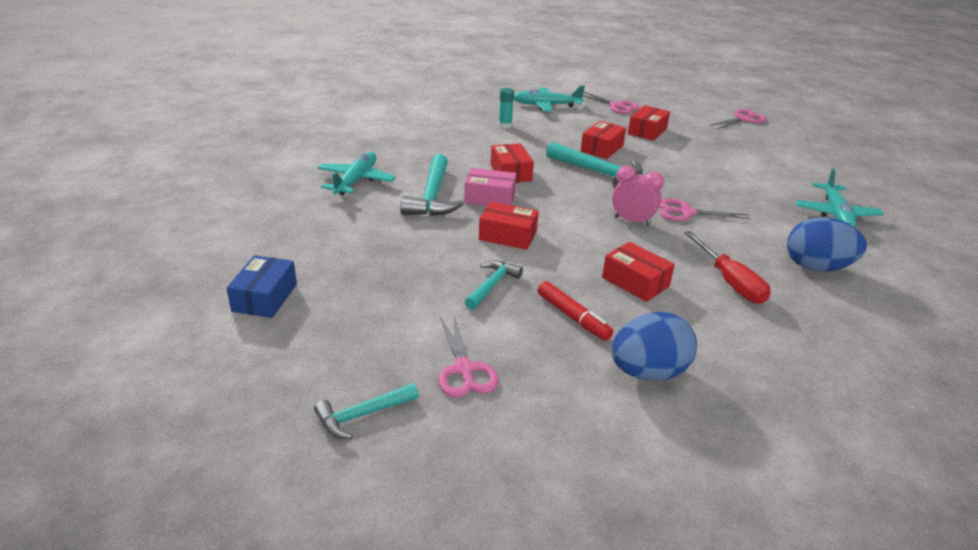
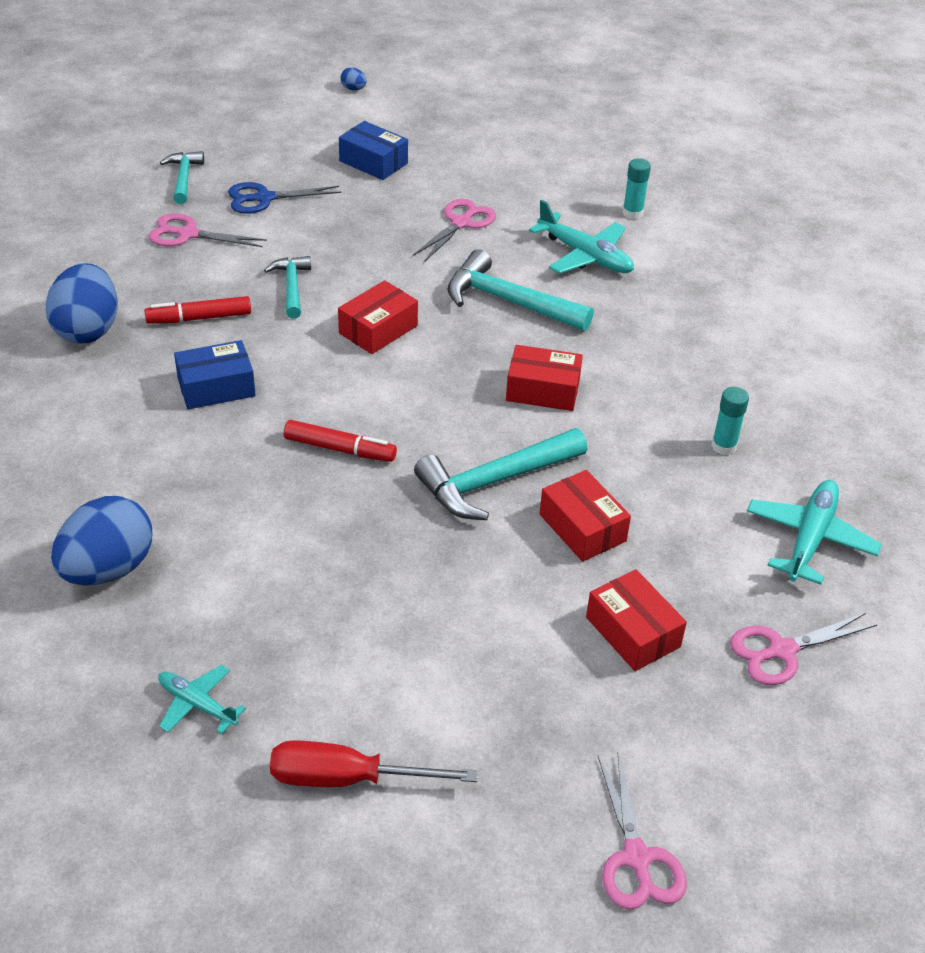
camera: 115 degrees right, 10 degrees up
(96, 354) = (353, 89): none -> blue egg
(287, 173) = (632, 213): none -> turquoise glue stick
(369, 343) = (264, 198): none -> blue scissors
(489, 198) = (479, 346): pink box -> none
(492, 285) = (292, 287): turquoise hammer -> turquoise hammer turned 150 degrees counterclockwise
(632, 221) = (339, 449): pink clock -> red marker
(635, 282) = (216, 387): red box -> blue box
(686, 212) = (324, 517): pink scissors -> pink scissors (461, 223)
(730, 282) = (152, 464): red screwdriver -> red screwdriver (347, 779)
(835, 214) = (197, 704): turquoise plane -> turquoise plane, size x0.60

